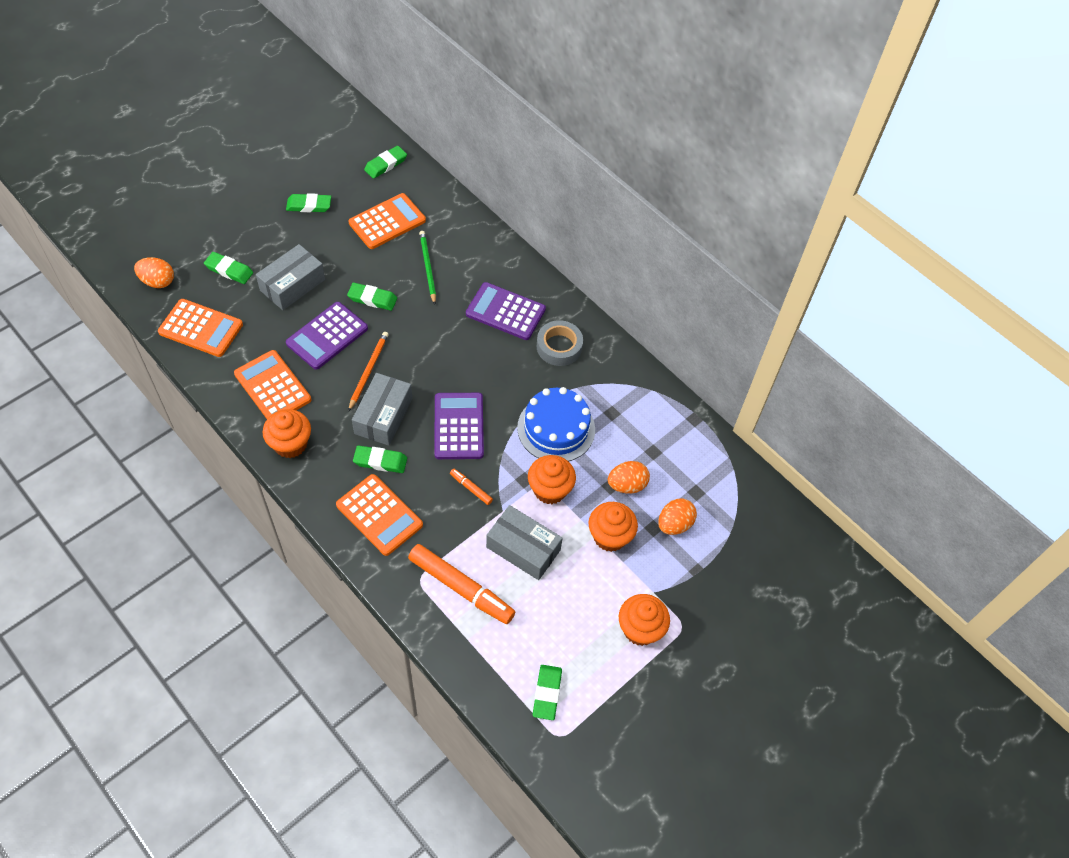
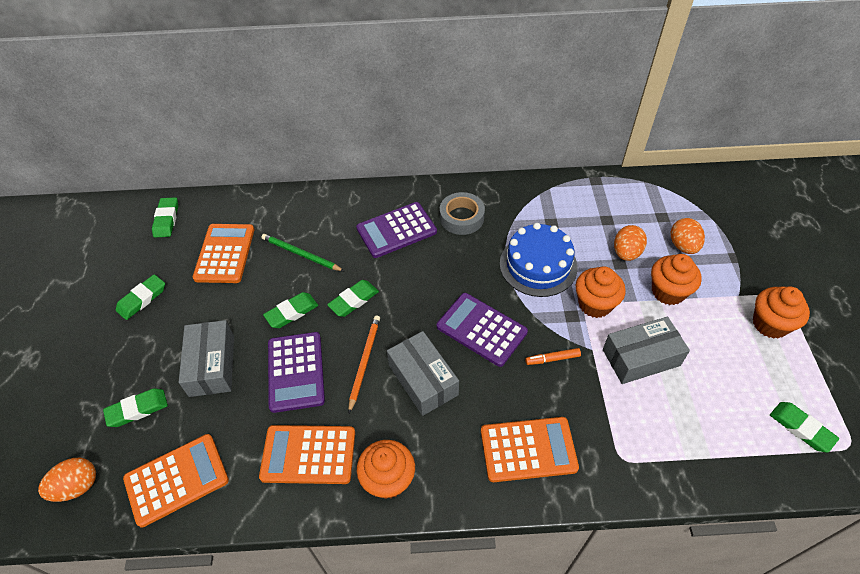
camera: 45 degrees left, 5 degrees down
(368, 371) = (364, 362): orange pencil -> orange pencil turned 45 degrees clockwise
(380, 461) = (470, 412): green eraser -> green eraser (353, 300)
(461, 588) = (652, 429): orange marker -> none

